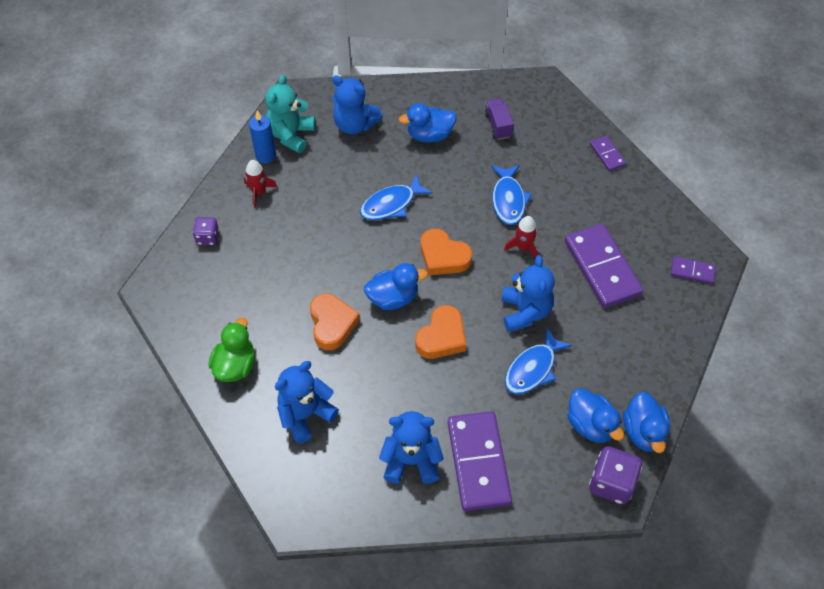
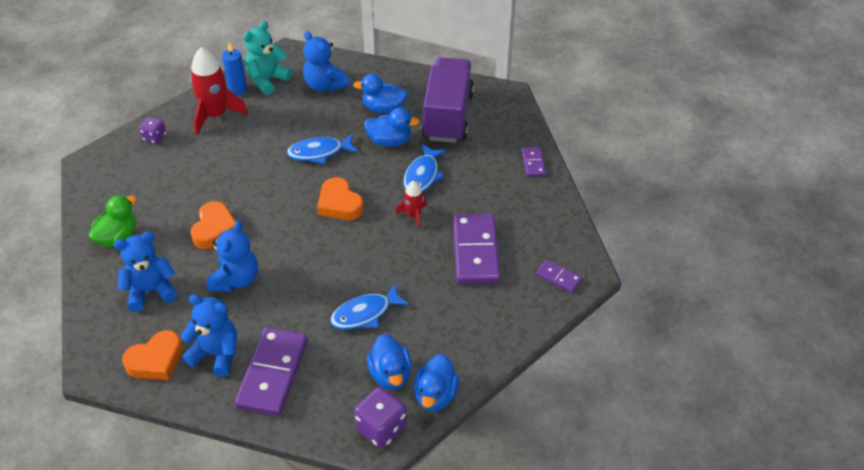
camera: 20 degrees right, 10 degrees down
(259, 192) = (215, 115): red rocket -> red rocket, size x1.86
(393, 298) = (277, 224): blue duck -> blue duck (390, 141)
(441, 337) = (300, 265): orange heart -> orange heart (156, 360)
(498, 125) = (448, 116): purple truck -> purple truck, size x2.34
(525, 312) = (385, 267): blue teddy bear -> blue teddy bear (236, 280)

